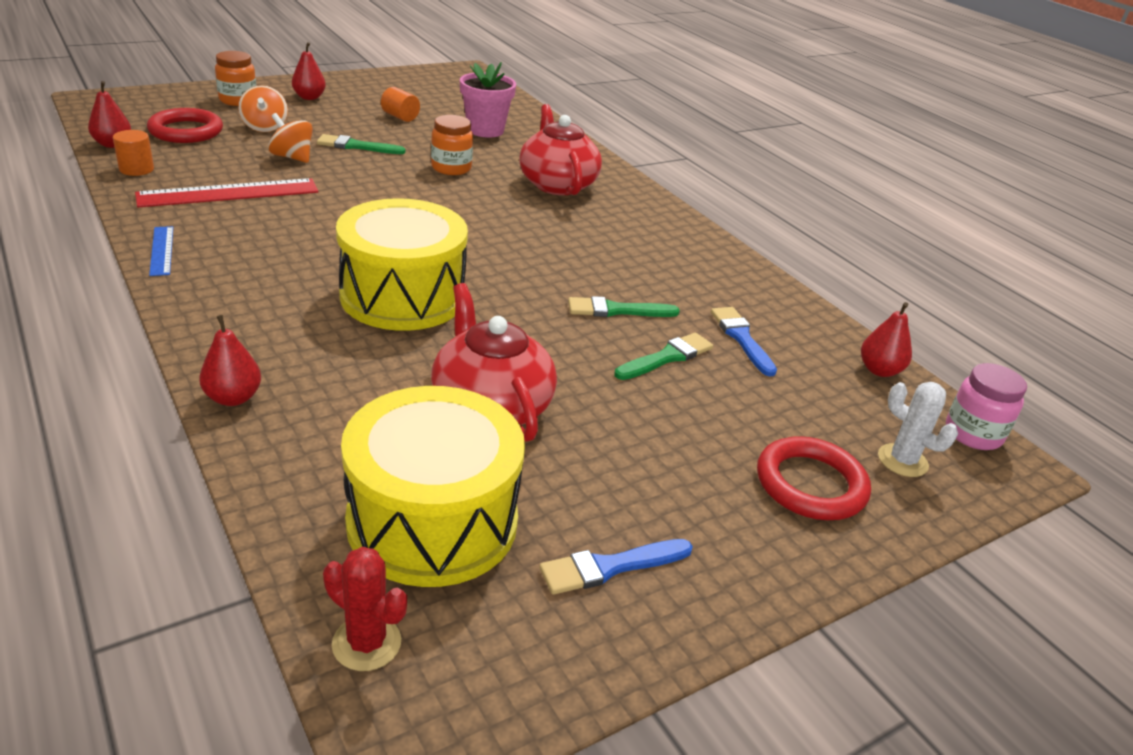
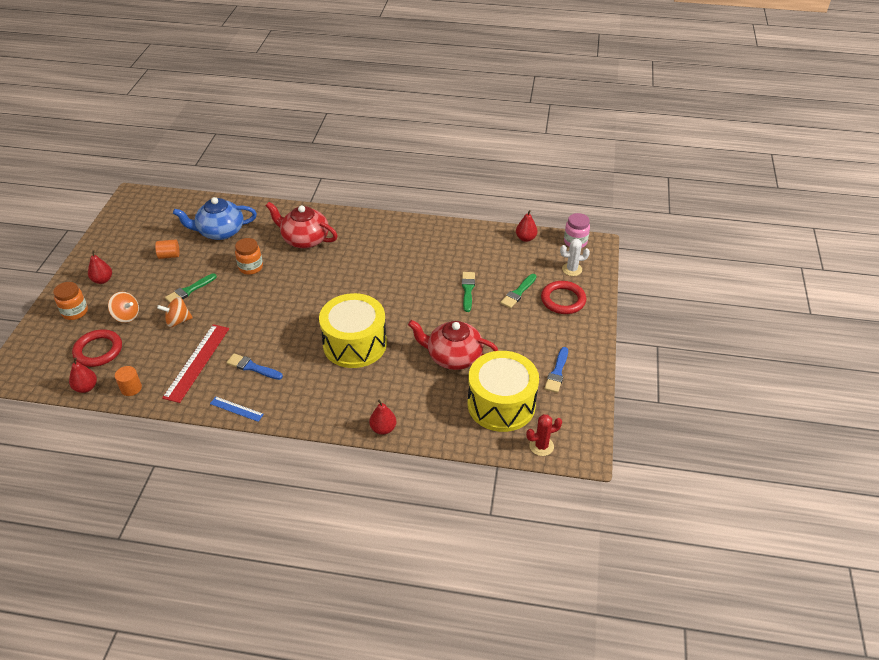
camera: 45 degrees left, 10 degrees up
(485, 130) = (220, 231): pink flower pot -> blue teapot
(617, 310) = (425, 284): green brush -> green brush (518, 292)
(742, 338) = (475, 261): blue brush -> blue brush (252, 367)

